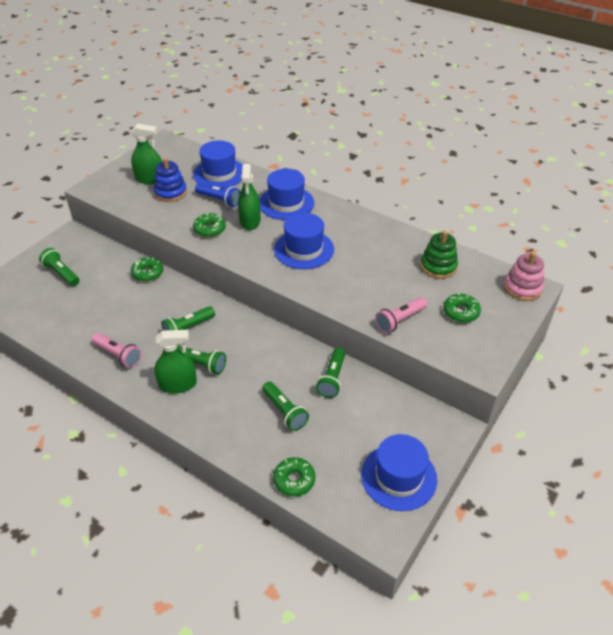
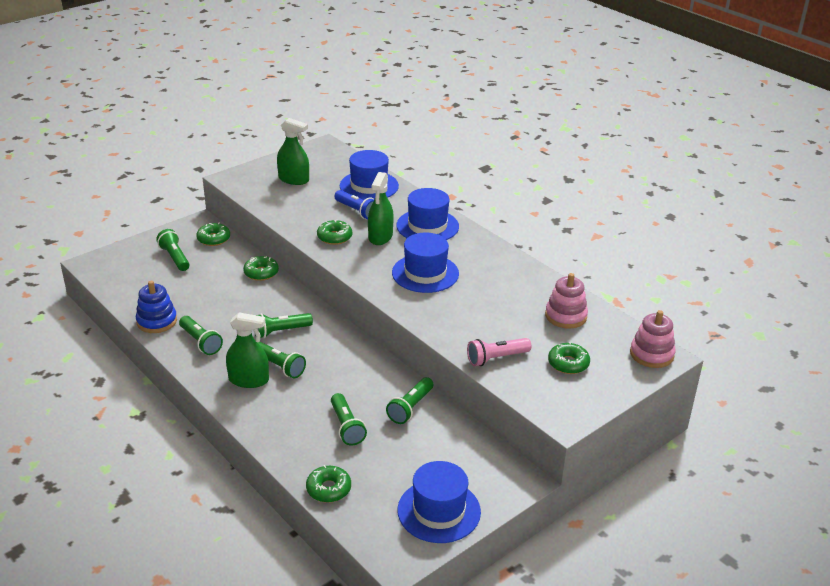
camera: 15 degrees right, 10 degrees down
(91, 248) = (213, 239): none -> green donut
(118, 355) = (201, 342): pink flashlight -> green flashlight
(170, 192) = (309, 196): blue stacking toy -> blue stacking toy (157, 321)
(438, 266) = (565, 316): green stacking toy -> pink stacking toy

